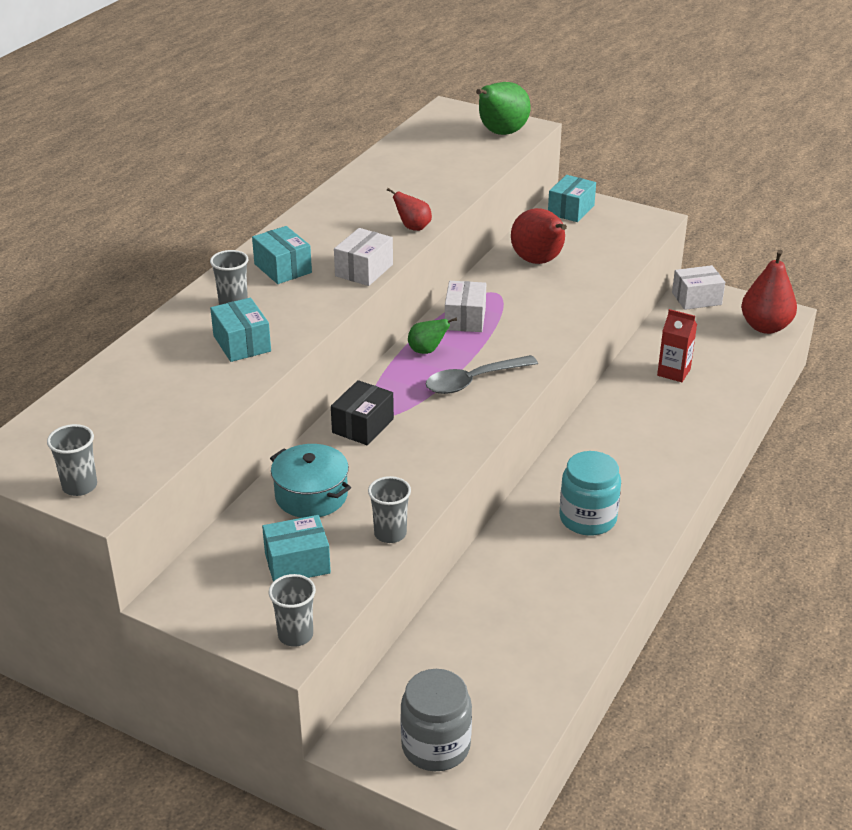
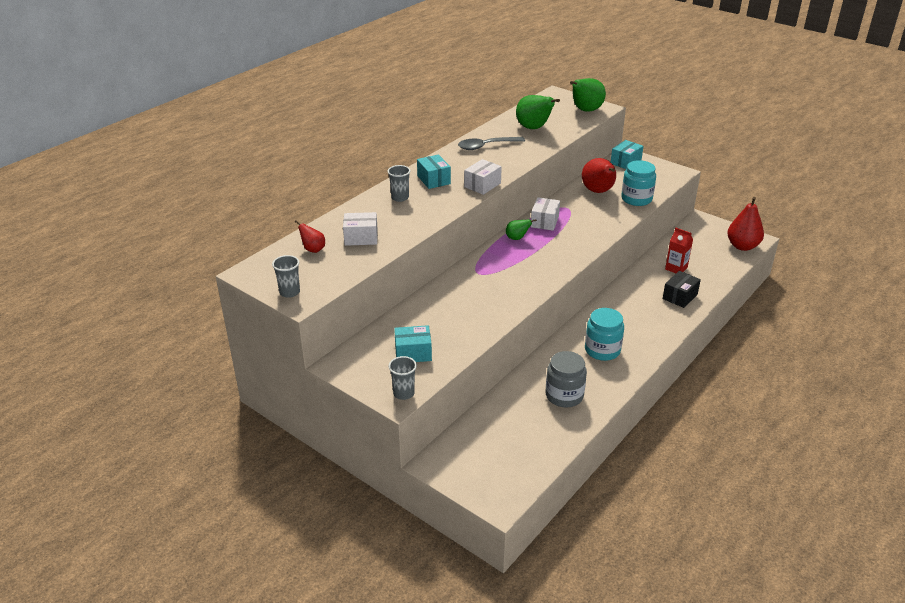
camera: 10 degrees right, 0 degrees up
(242, 343) = (400, 221): turquoise box -> none
(311, 495) = (429, 315): turquoise pot -> none
(363, 426) = (468, 278): black box -> black box (680, 296)
(390, 534) = (472, 342): grey cup -> none
(413, 227) = (518, 162): red pear -> red pear (313, 249)
(426, 168) = (534, 128): none -> green pear
(436, 746) = (481, 471): grey jar -> grey jar (564, 395)
(473, 381) = (541, 259): grey spoon -> grey spoon (486, 146)
(600, 268) = (636, 199): none -> turquoise jar
(696, 298) = (701, 225): white box -> white box (361, 238)

